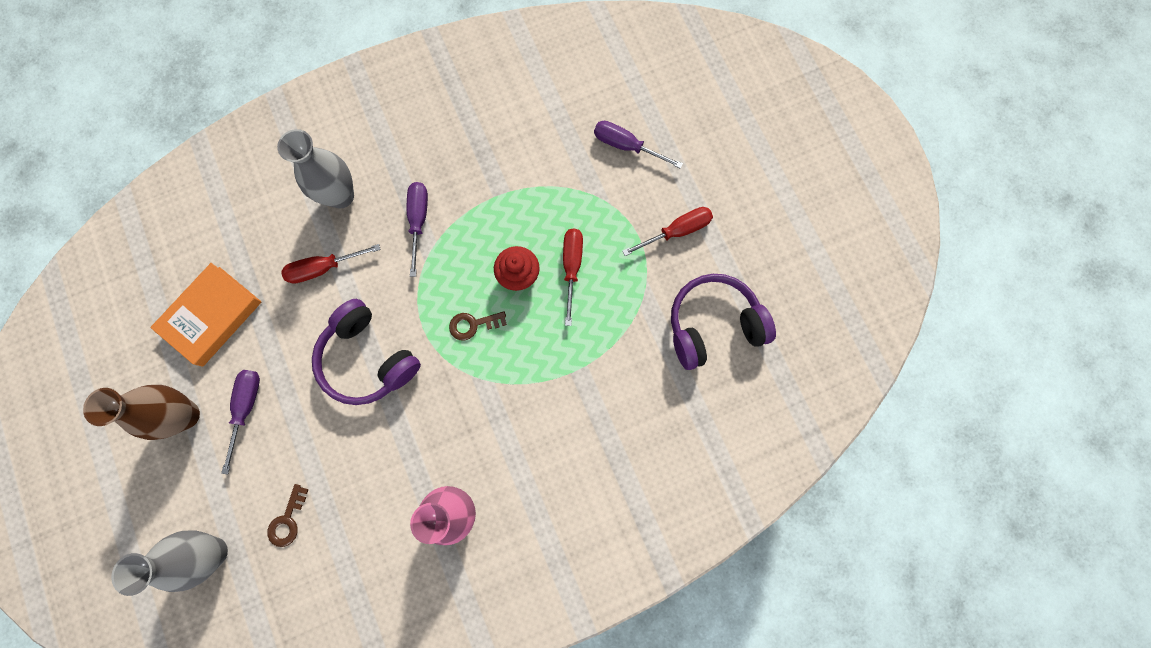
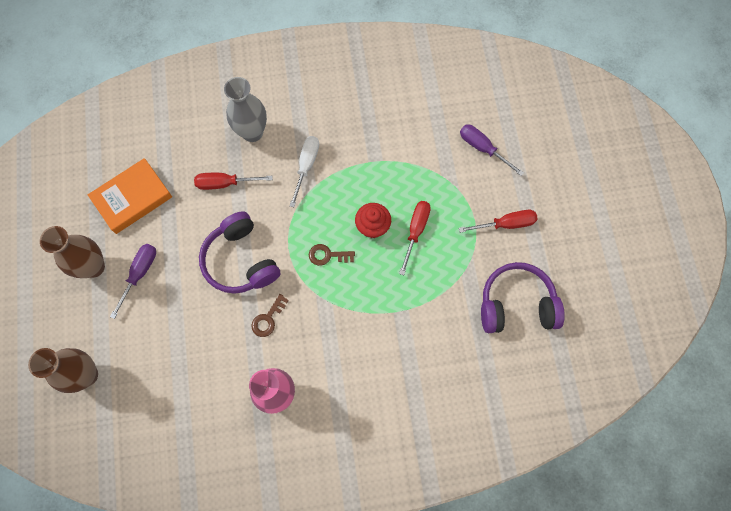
camera: 15 degrees right, 5 degrees down
(213, 552) = (86, 375): grey vase -> brown vase
(287, 520) = (148, 366): brown key -> brown key (268, 319)
(418, 221) = (306, 166): purple screwdriver -> white screwdriver

